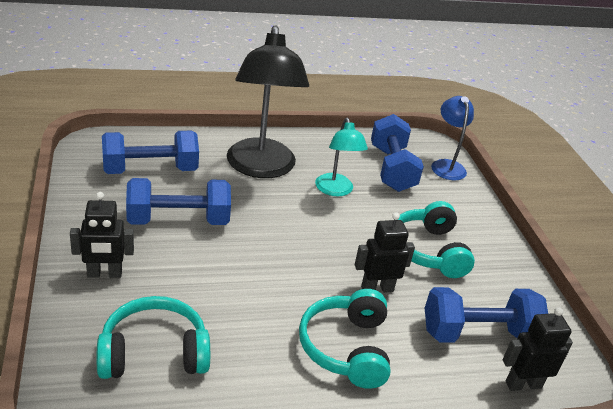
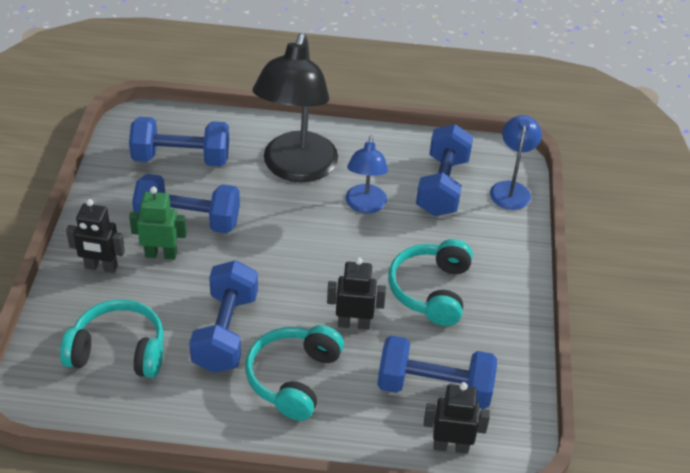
camera: 20 degrees right, 10 degrees up
(163, 253) = (161, 254): none -> green robot
(259, 315) = (225, 332): none -> blue dumbbell
(335, 190) = (365, 206): turquoise lamp -> blue lamp

